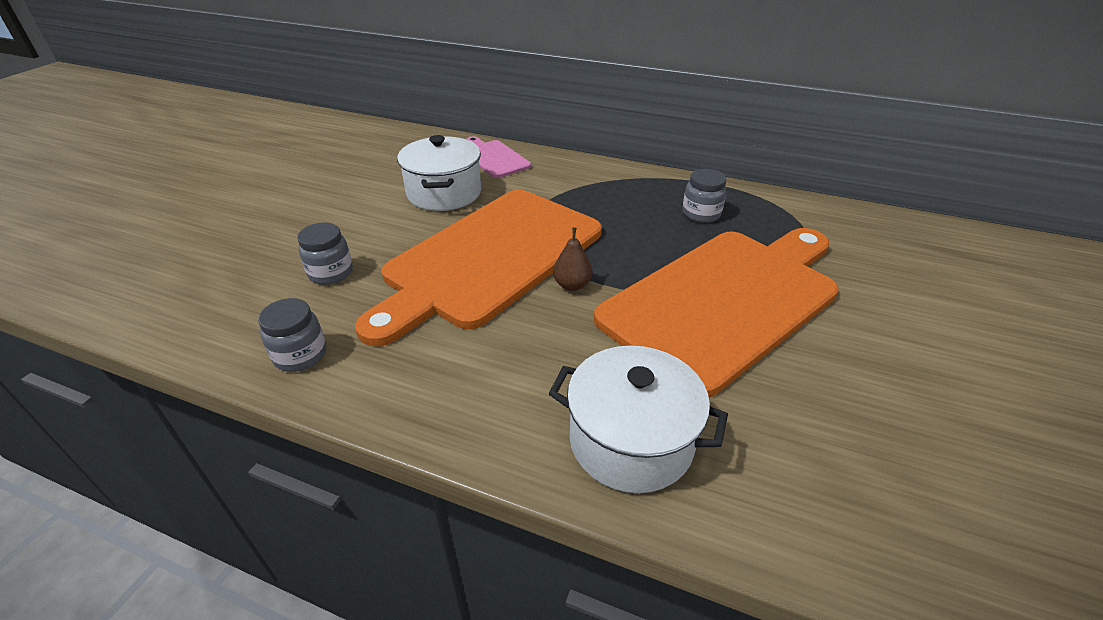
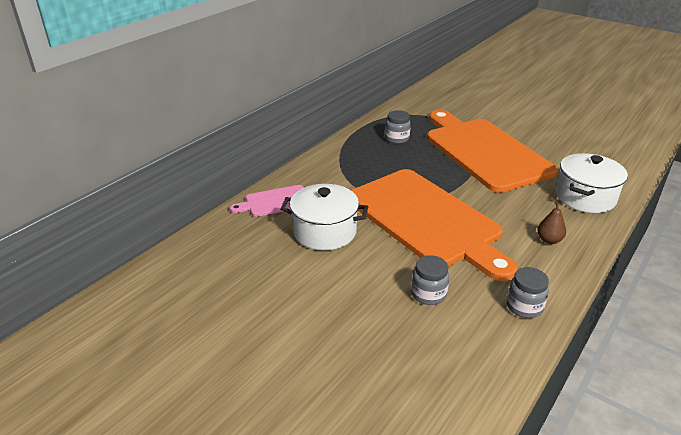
camera: 75 degrees left, 5 degrees down
(572, 285) = (462, 193): brown pear -> brown pear (549, 240)

